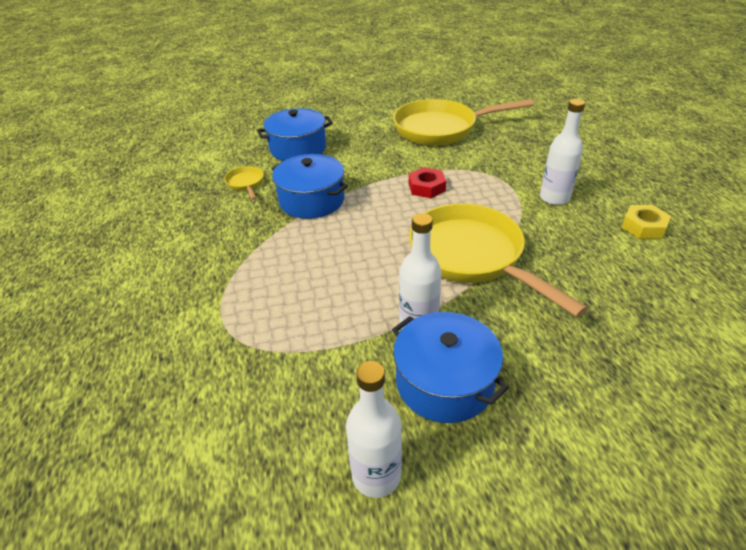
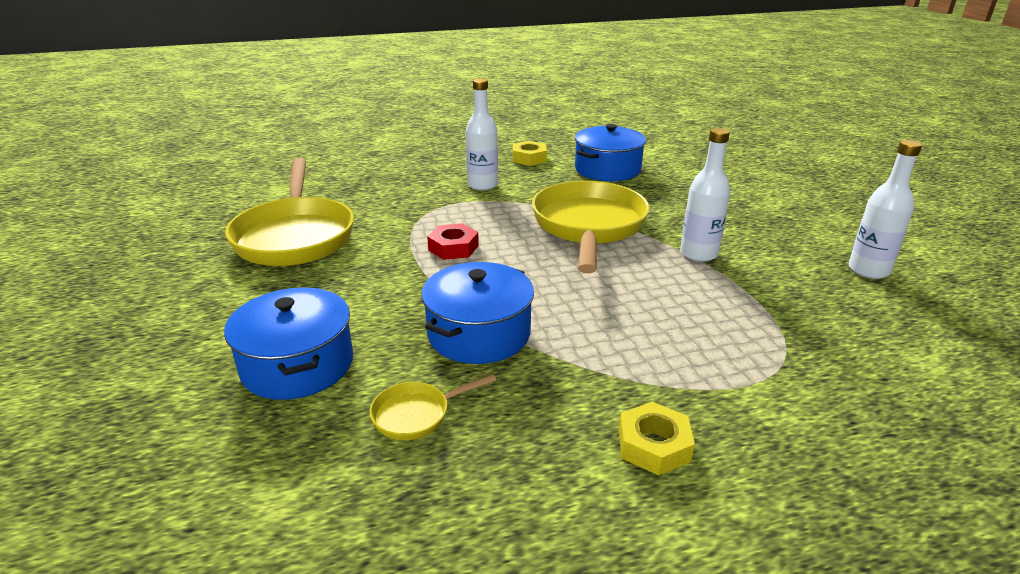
camera: 95 degrees left, 10 degrees down
(187, 259) = (653, 445): none -> yellow nut
(444, 382) = (758, 243): blue pot -> blue pot (607, 169)
(471, 257) = (588, 227): yellow pan -> yellow pan turned 135 degrees clockwise

